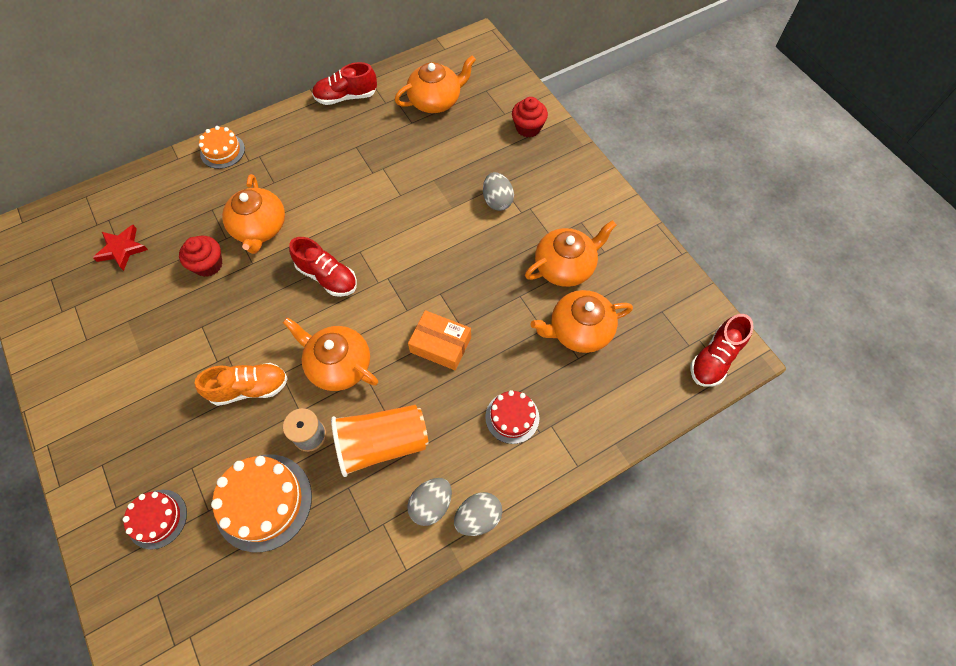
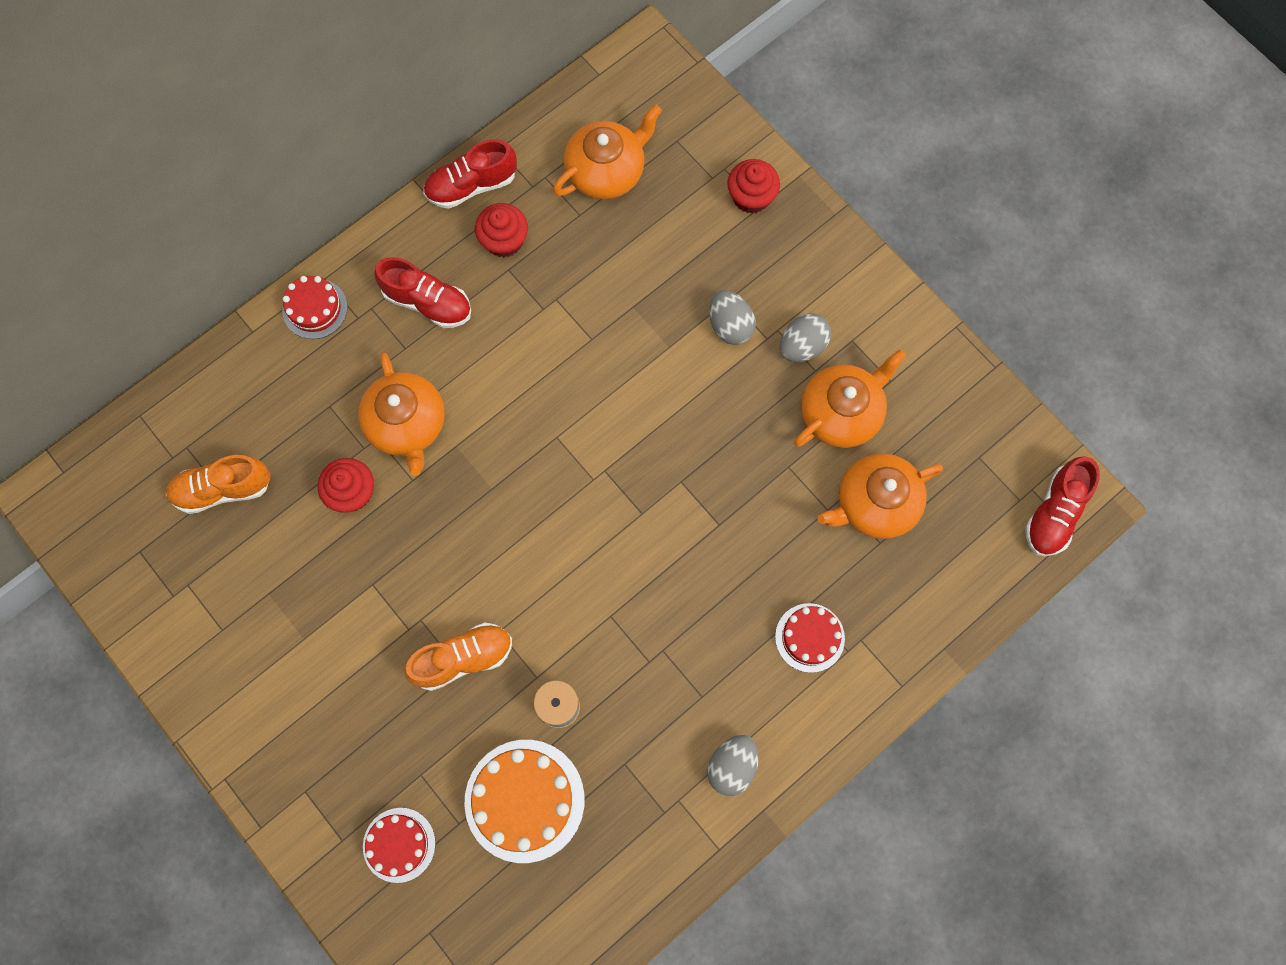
camera: 10 degrees left, 10 degrees up
(122, 249) = (223, 489): red star -> orange shoe
(222, 151) = (315, 308): orange cake -> red cake
(327, 277) = (522, 483): red shoe -> red shoe (428, 302)
(338, 365) = (570, 606): orange teapot -> none
(358, 130) = (504, 240): none -> red cupcake
(382, 443) = (653, 701): orange cup -> none
(440, 344) = (697, 555): orange box -> none
(478, 517) = (792, 771): grey egg -> grey egg (802, 346)

